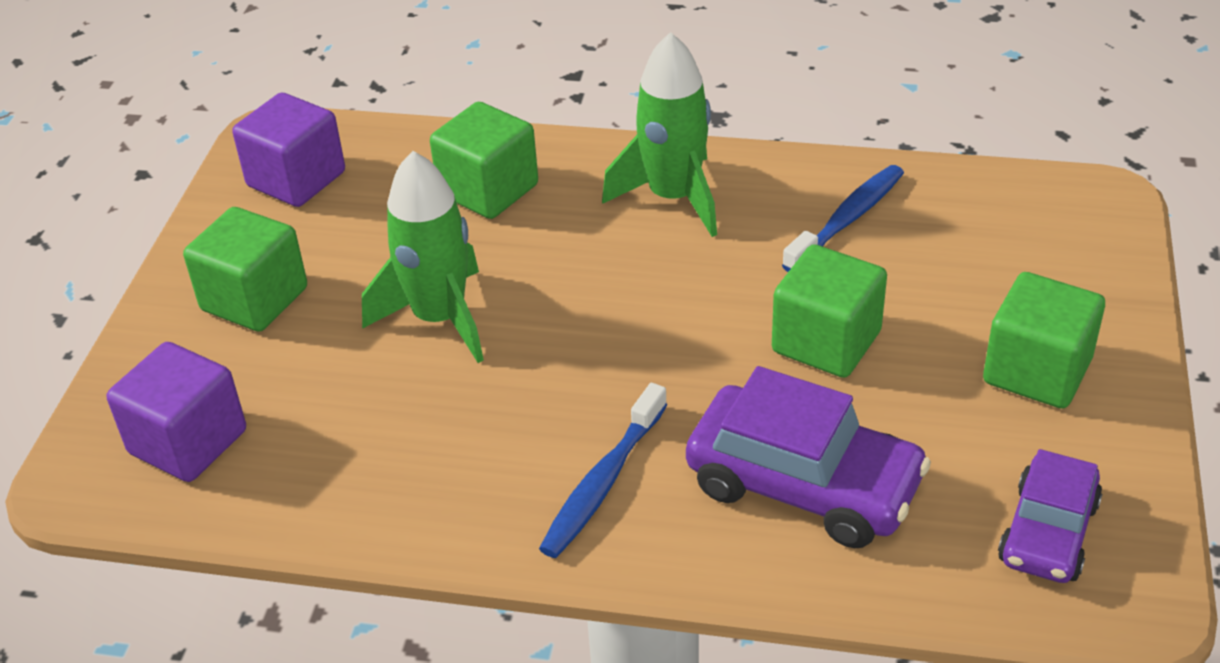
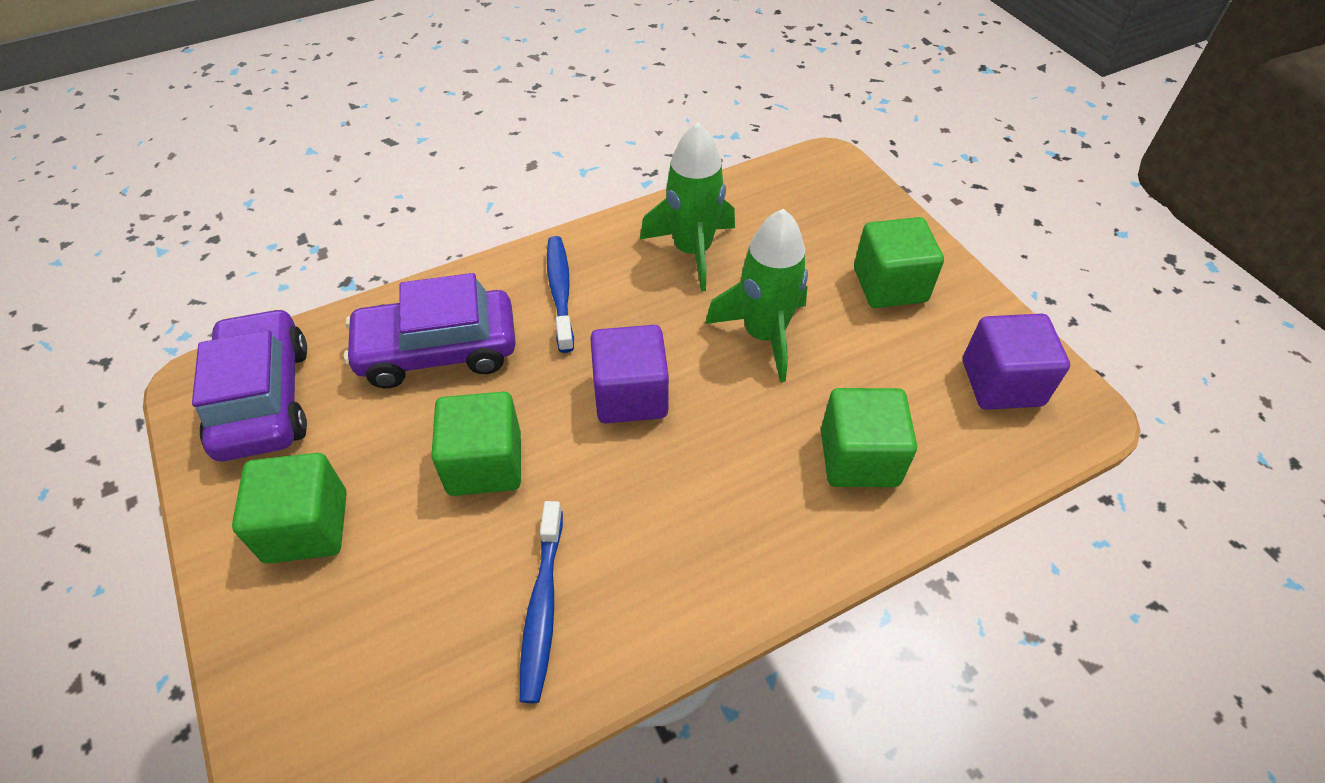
camera: 140 degrees right, 10 degrees up
(188, 442) = (804, 199): purple cube -> purple cube (630, 395)
(673, 198) = (710, 540): green rocket -> green rocket (692, 251)
(1047, 533) = (264, 399): purple car -> purple car, size x1.58

